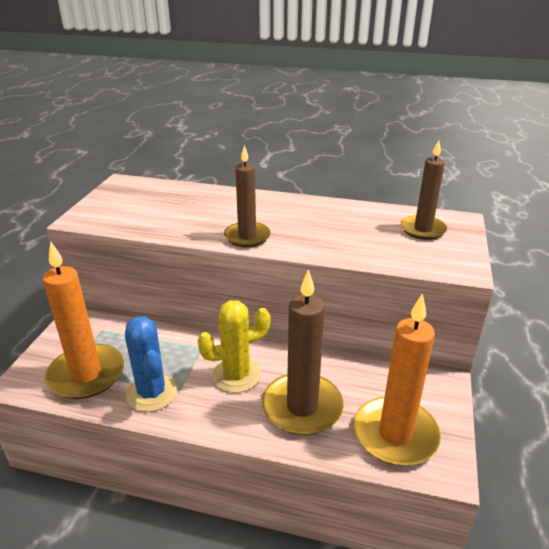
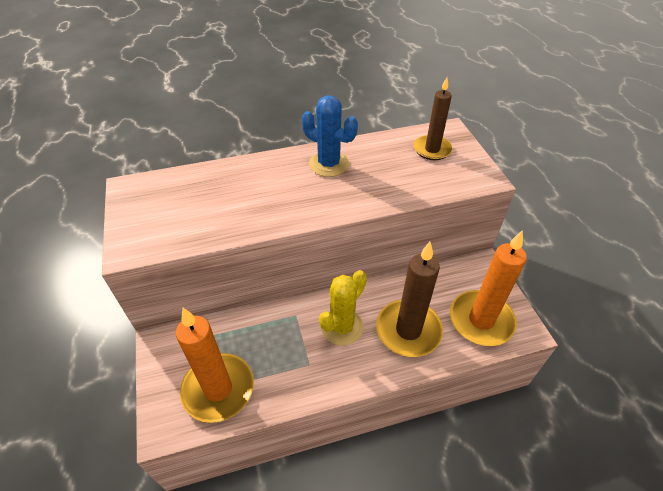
camera: 30 degrees left, 15 degrees up
(152, 393) = (289, 377): blue cactus -> blue cactus (329, 164)
(247, 237) = (307, 209): brown candle -> none

